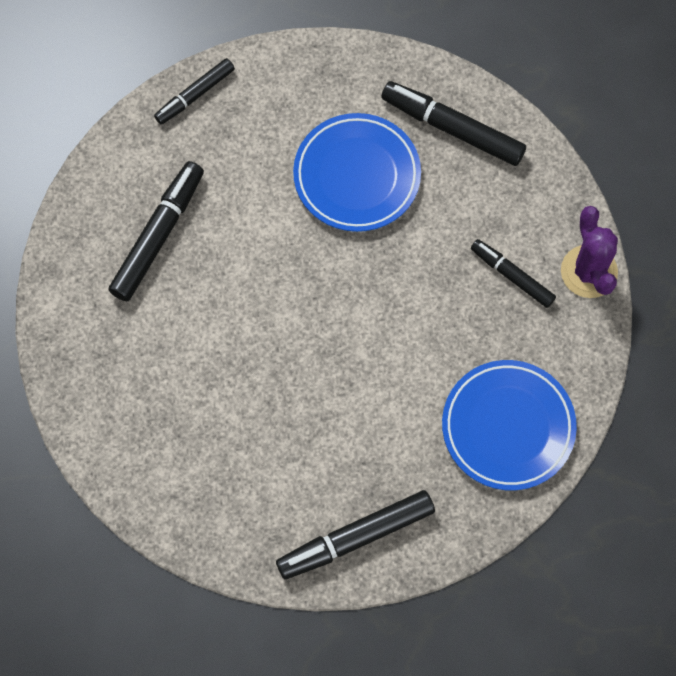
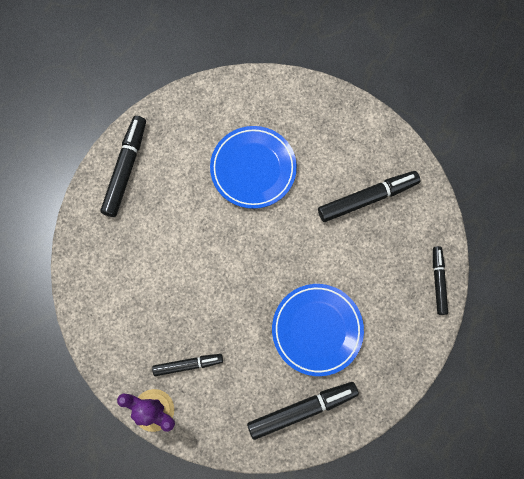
camera: 130 degrees right, 5 degrees up
(158, 235) = (367, 198): black marker -> black marker turned 90 degrees counterclockwise
(508, 427) = (111, 289): blue plate -> blue plate (253, 169)

